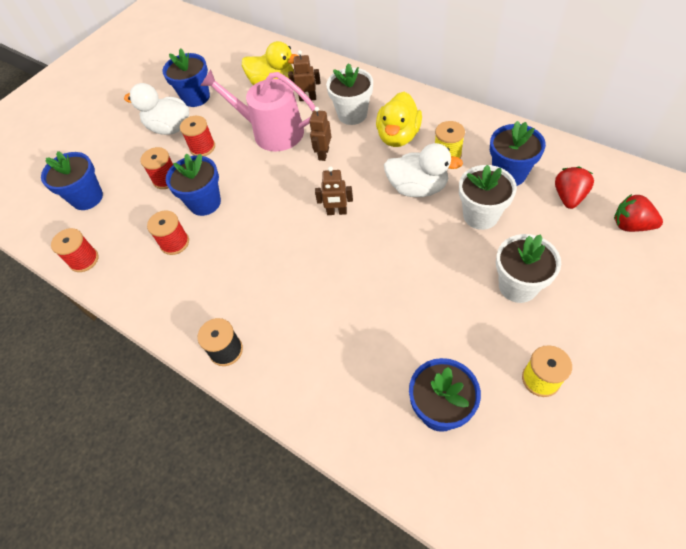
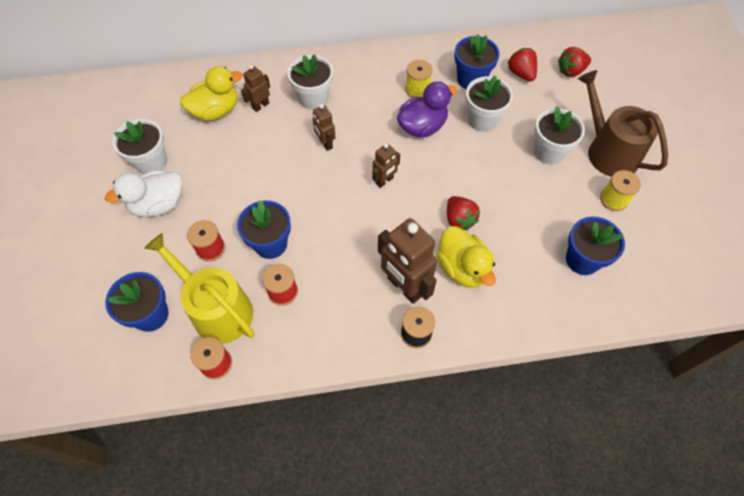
camera: 50 degrees left, 5 degrees up
(124, 223) = (217, 309): none -> yellow watering can
(196, 97) = (151, 162): blue flower pot -> white flower pot
(202, 147) = (212, 201): red spool -> none
(258, 306) = (404, 287): none -> brown robot
(272, 132) = (261, 151): pink watering can -> none
(363, 286) = (459, 219): none -> red strawberry
(398, 136) = (368, 96): yellow duck -> yellow duck (462, 268)
(417, 188) = (422, 126): white duck -> purple duck
(588, 328) = (608, 151): none -> brown watering can

